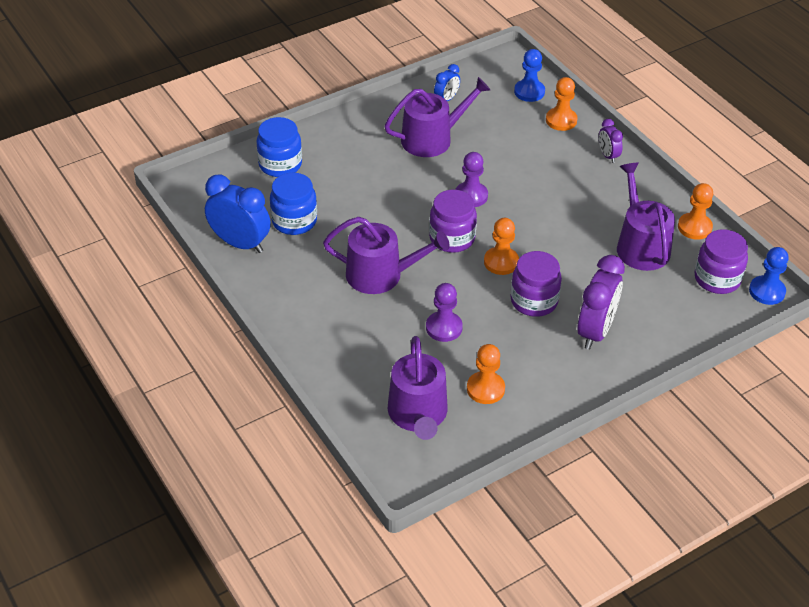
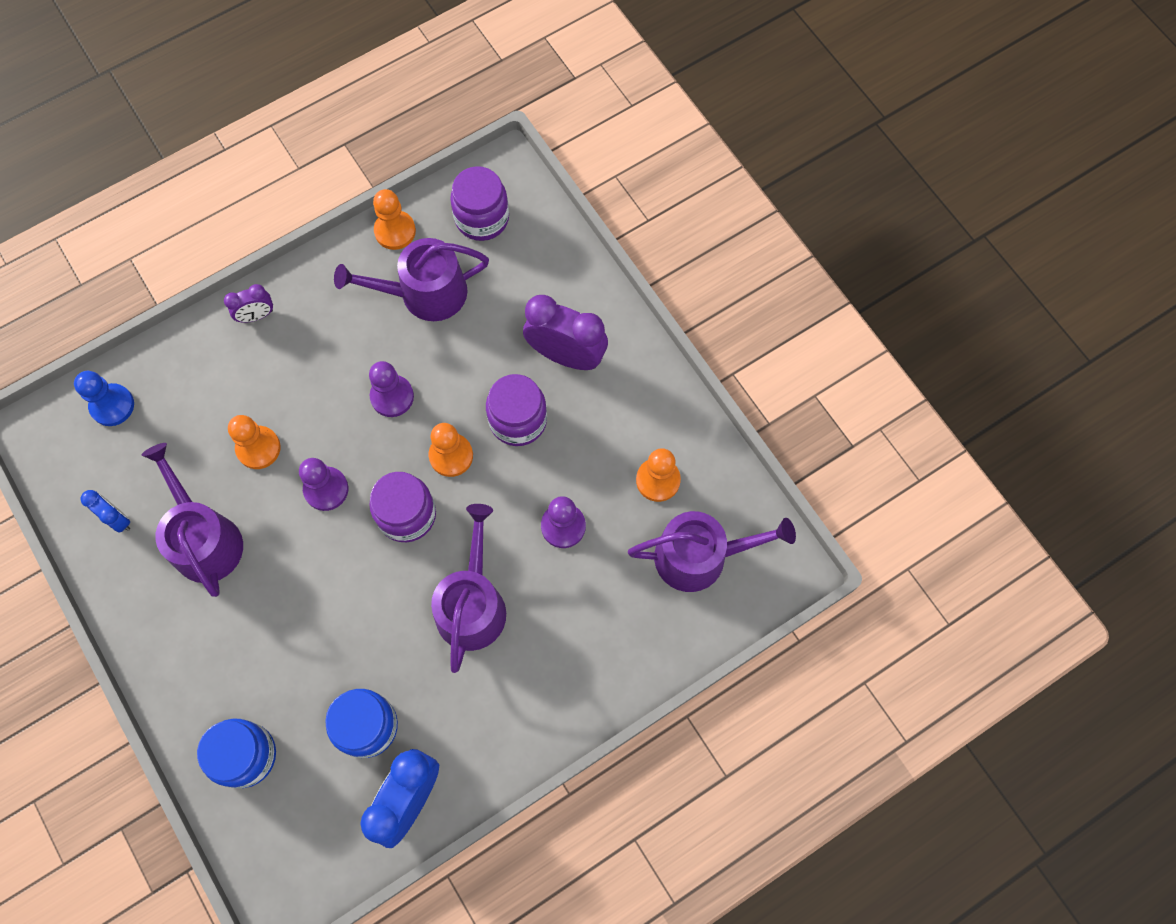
camera: 90 degrees left, 25 degrees up
(548, 228) = (392, 396): none -> purple pawn
(561, 120) = (179, 368): orange pawn -> orange pawn (258, 448)
(767, 291) = (502, 171): blue pawn -> none

